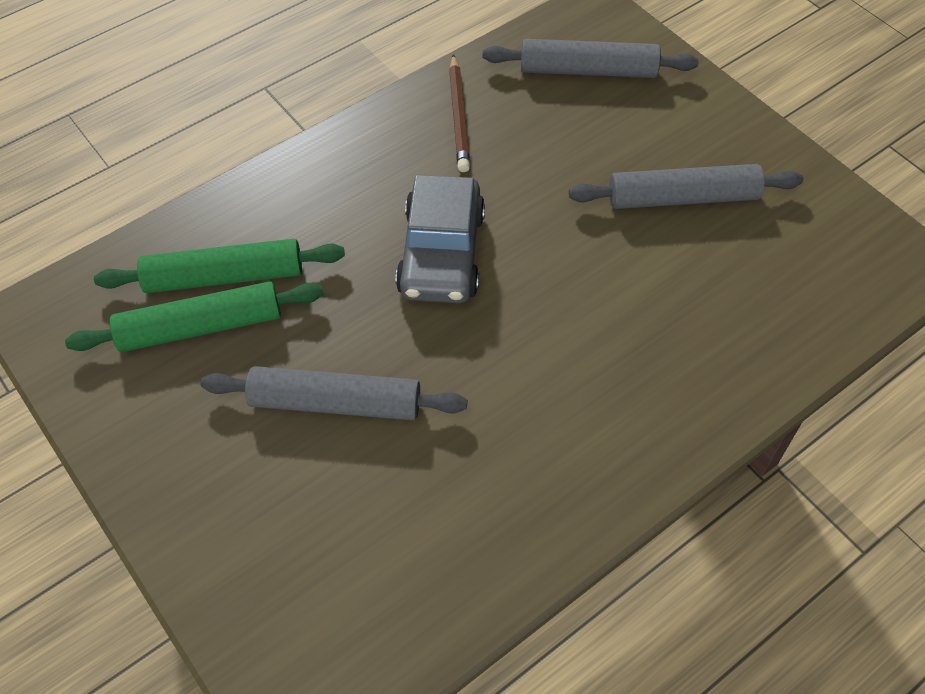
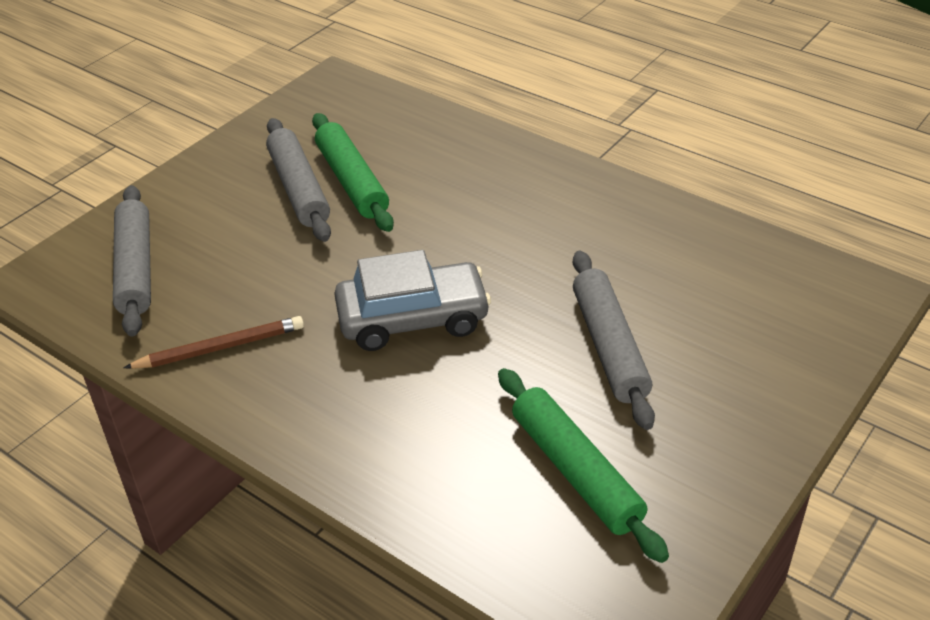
camera: 105 degrees left, 15 degrees down
(224, 277) = (505, 474): green rolling pin -> green rolling pin (352, 181)

